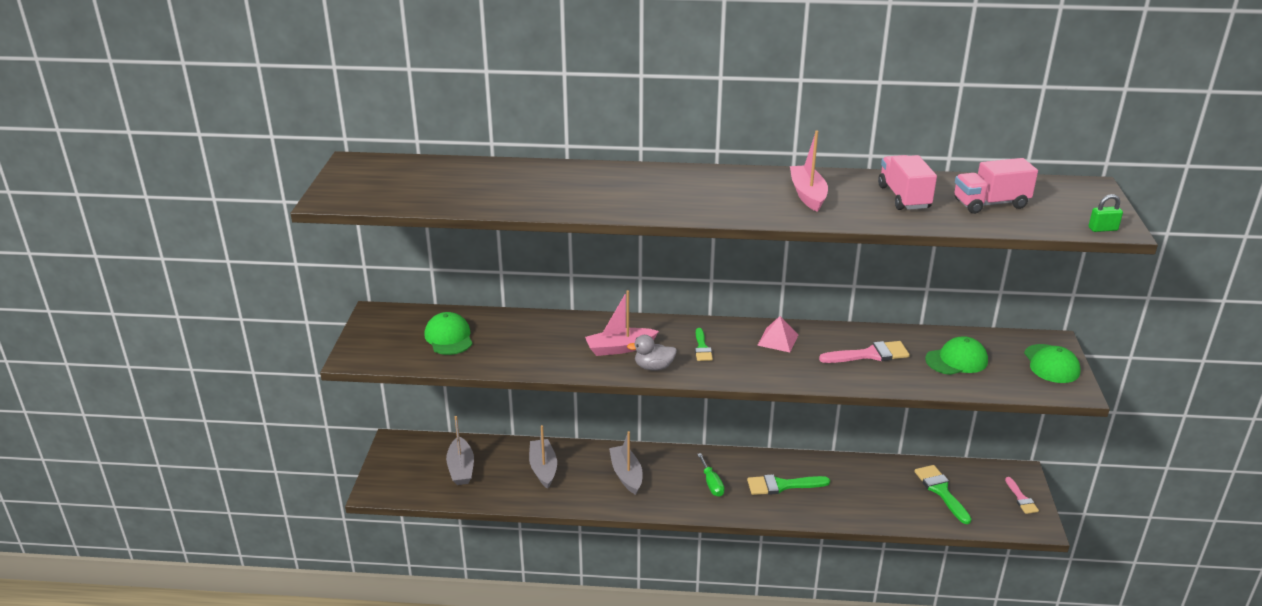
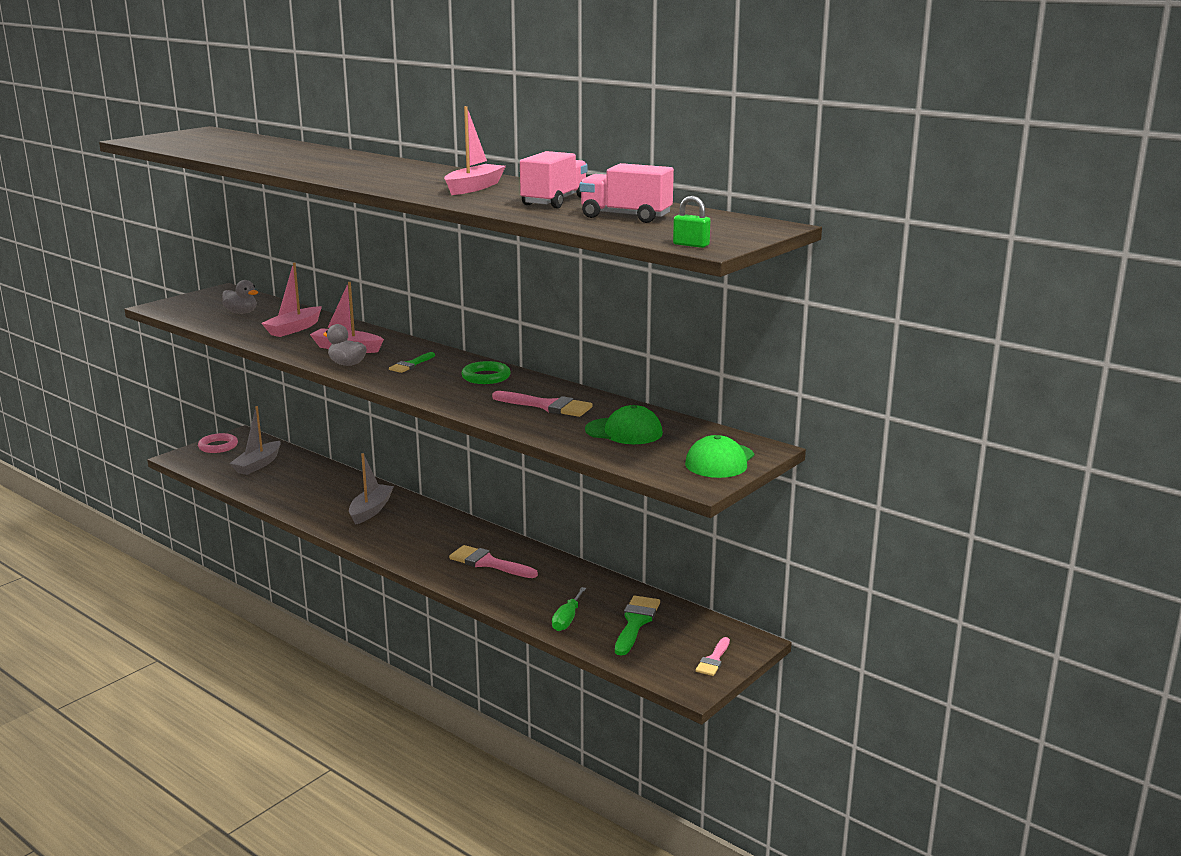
camera: 35 degrees right, 10 degrees down
(392, 463) = (218, 446): none -> pink ring
(449, 337) = (241, 313): green cap -> grey duck
(534, 341) = (294, 329): none -> pink boat
(543, 468) = (315, 485): grey boat -> none
(711, 484) = (429, 540): green screwdriver -> green screwdriver (567, 619)
(778, 340) = (486, 377): pink pyramid -> green ring
(782, 485) = (488, 563): green brush -> pink brush

